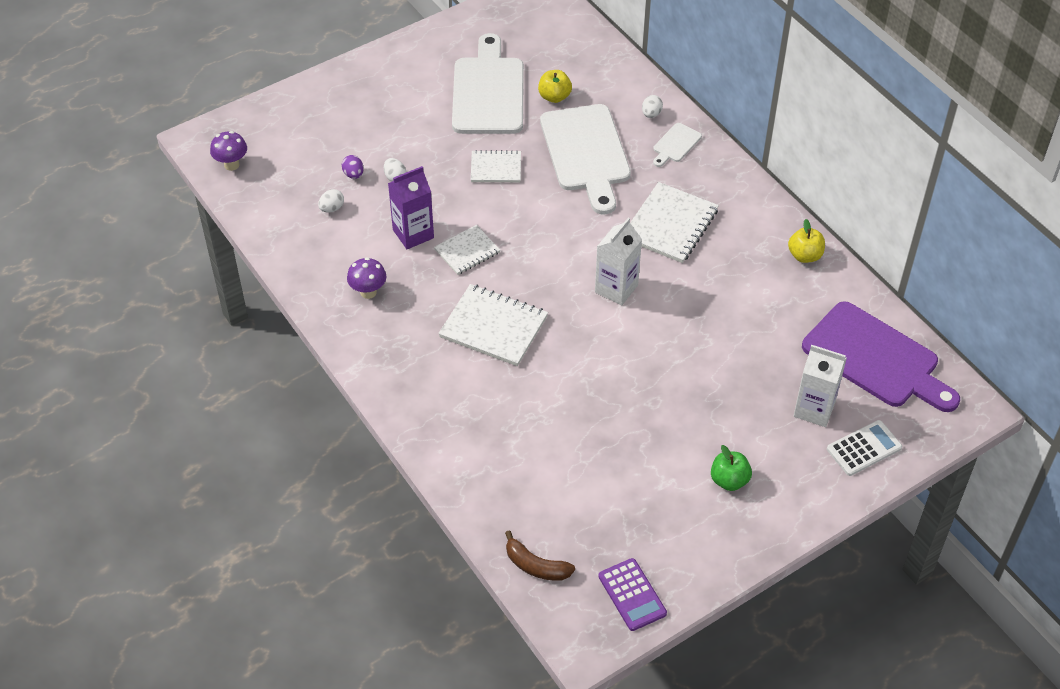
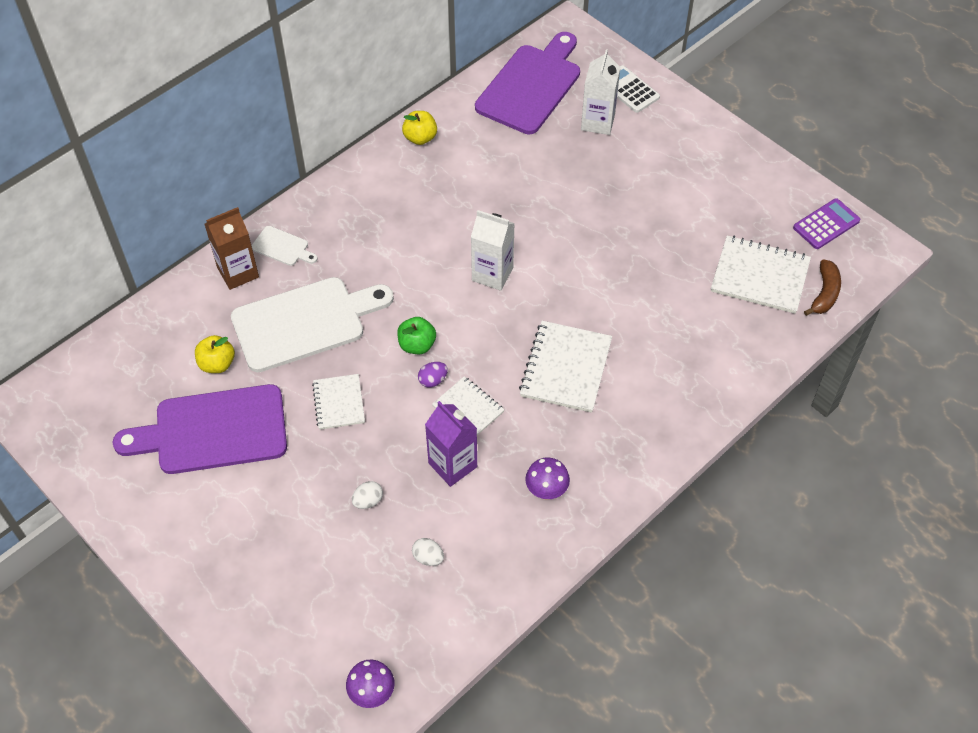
camera: 100 degrees left, 5 degrees up
(353, 174) = (369, 546): purple egg -> purple egg (433, 380)
(488, 92) = (213, 431): white cutting board -> purple cutting board
(651, 114) = (238, 272): white egg -> brown carton
(670, 224) = (398, 240): white notebook -> white notebook (760, 276)
(729, 480) = (690, 172): green apple -> green apple (417, 345)

